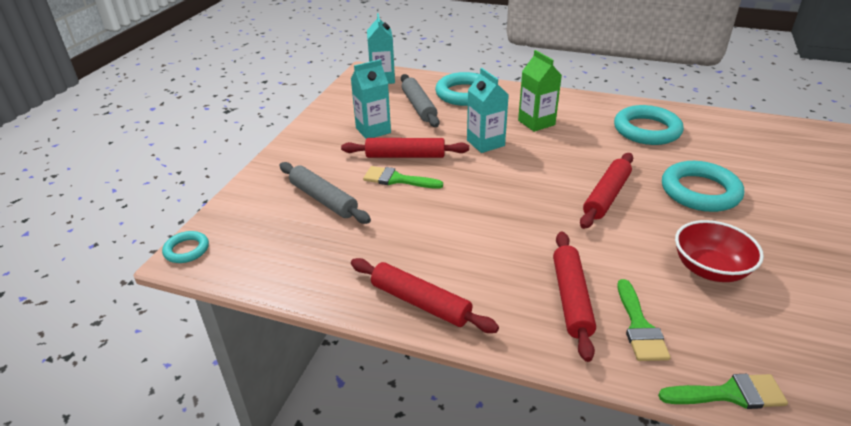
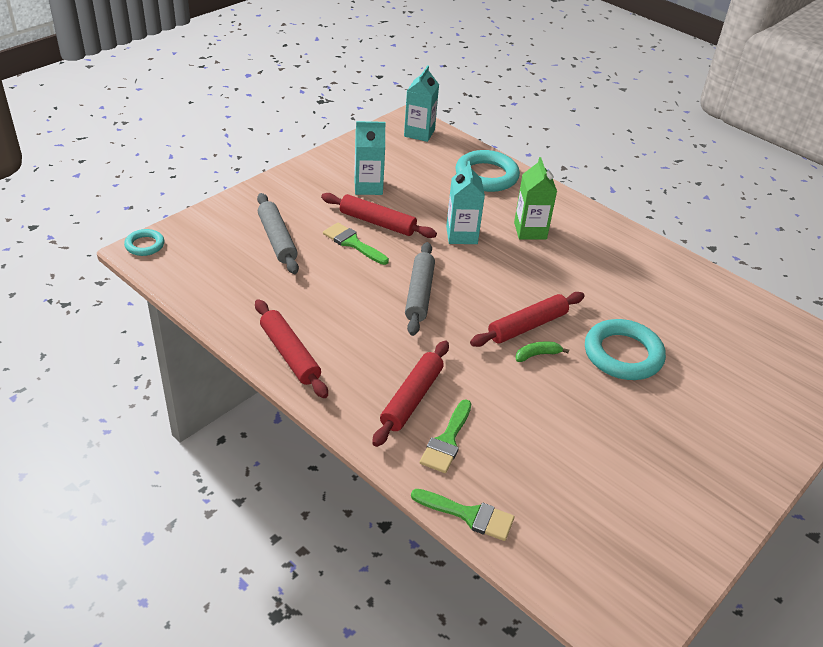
camera: 20 degrees right, 5 degrees up
(419, 106) = (430, 175): grey rolling pin -> grey rolling pin (419, 294)
(637, 217) = (537, 355): none -> green banana
(646, 130) = (635, 276): turquoise ring -> none
(709, 269) = (555, 422): red bowl -> none

